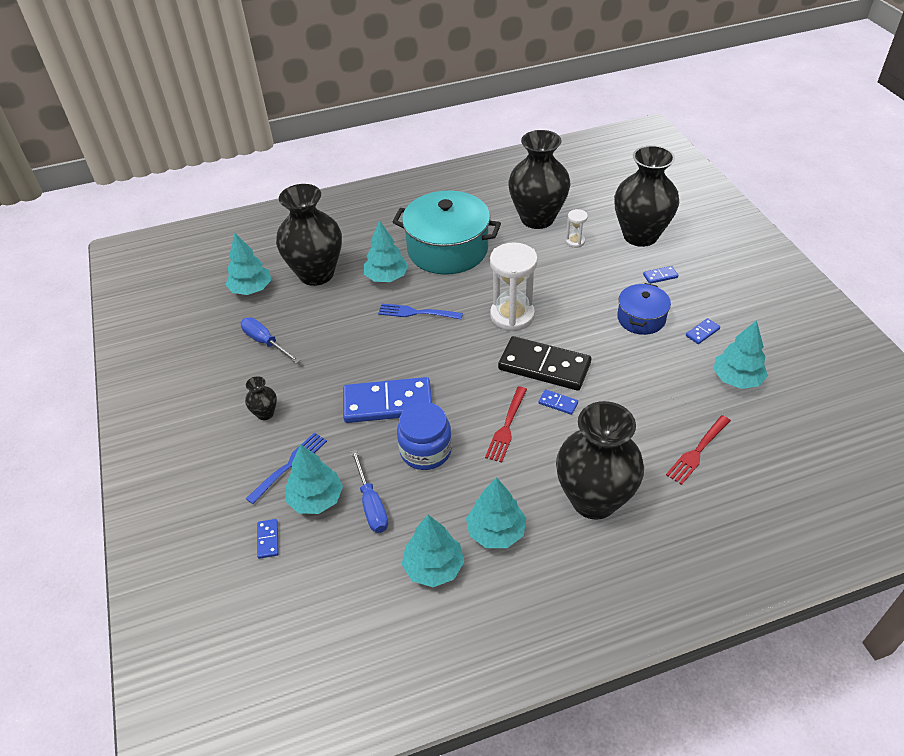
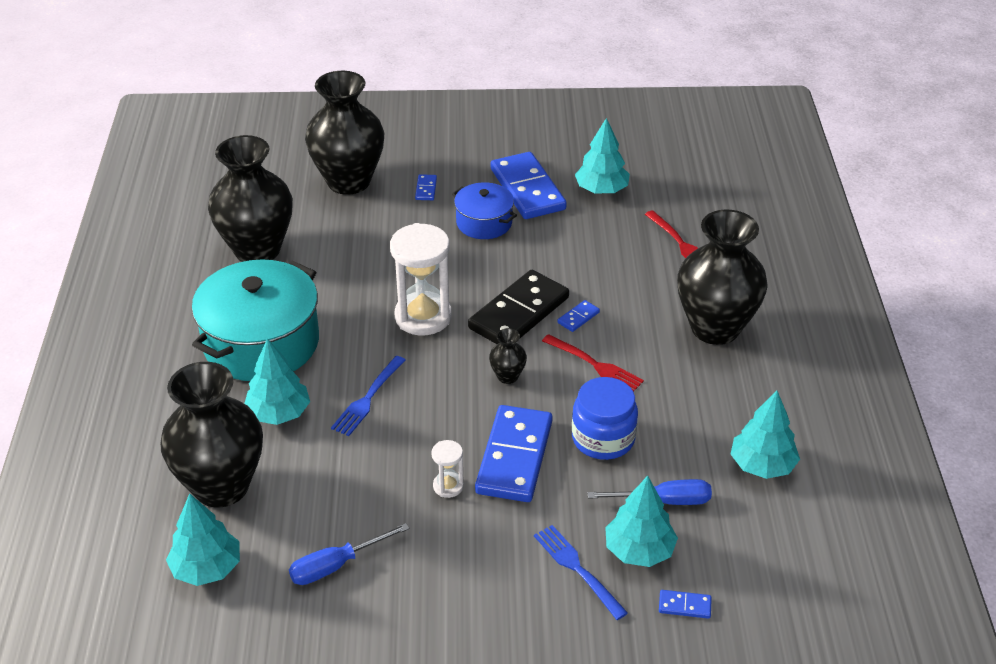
camera: 75 degrees left, 5 degrees down
(265, 413) = (476, 583): black vase -> black vase (507, 376)
(496, 531) = (732, 407): turquoise tree -> none
(575, 242) = (324, 232): white hourglass -> white hourglass (448, 486)
(702, 332) = (527, 189): blue domino -> blue domino, size x2.45

